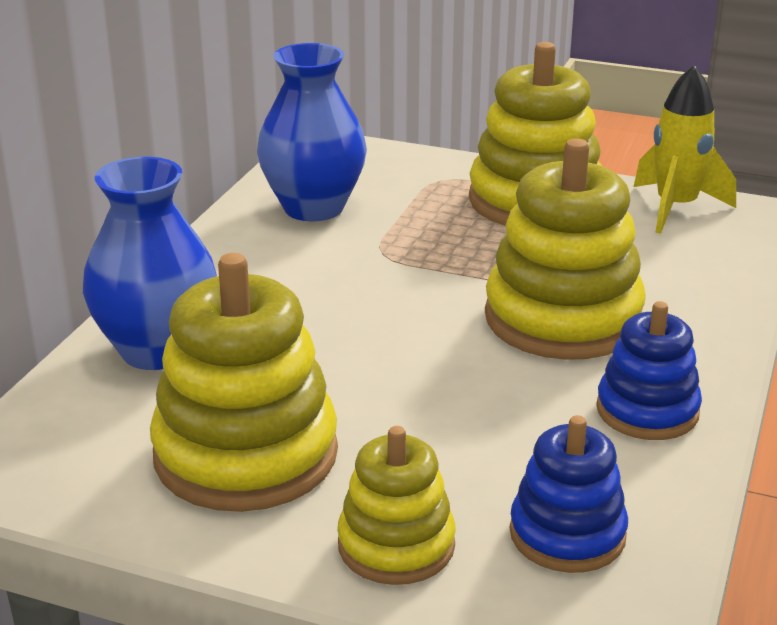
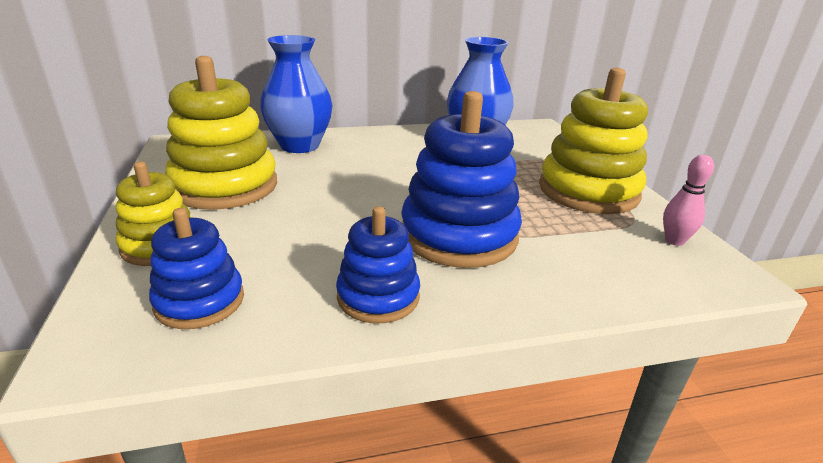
camera: 55 degrees right, 0 degrees up
(563, 318) = (459, 235): yellow stacking toy -> blue stacking toy
(676, 208) = (674, 241): yellow rocket -> pink bowling pin

